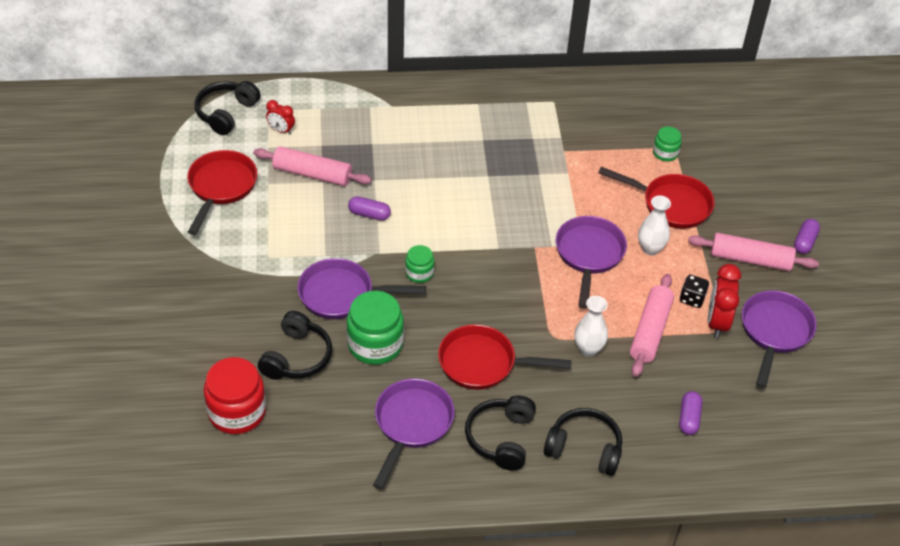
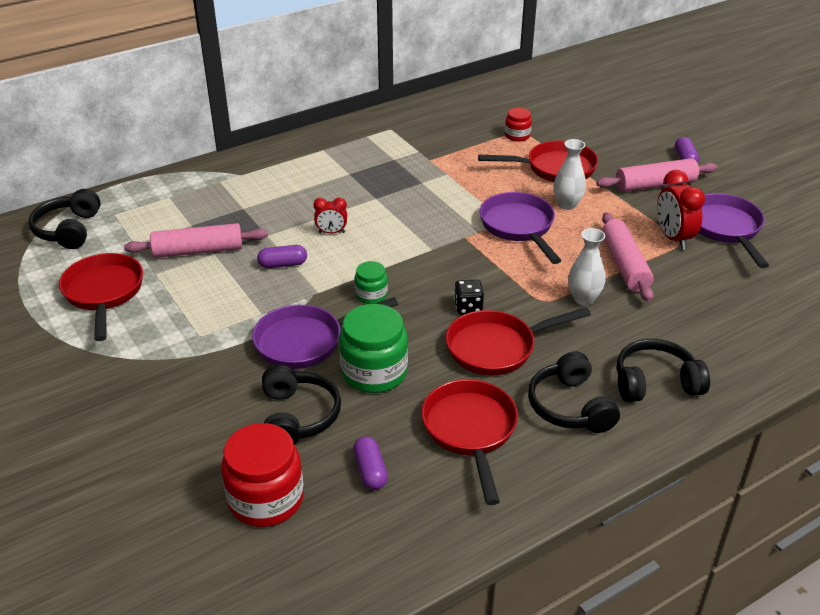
camera: 25 degrees left, 10 degrees down
(281, 130) = (139, 226): red clock -> red clock (331, 232)
(411, 424) = (470, 431): purple pan -> red pan
(665, 153) = (517, 136): green jar -> red jar
(689, 418) = (721, 320): purple capsule -> purple capsule (370, 471)
(692, 299) = (636, 228): black dice -> black dice (468, 307)

